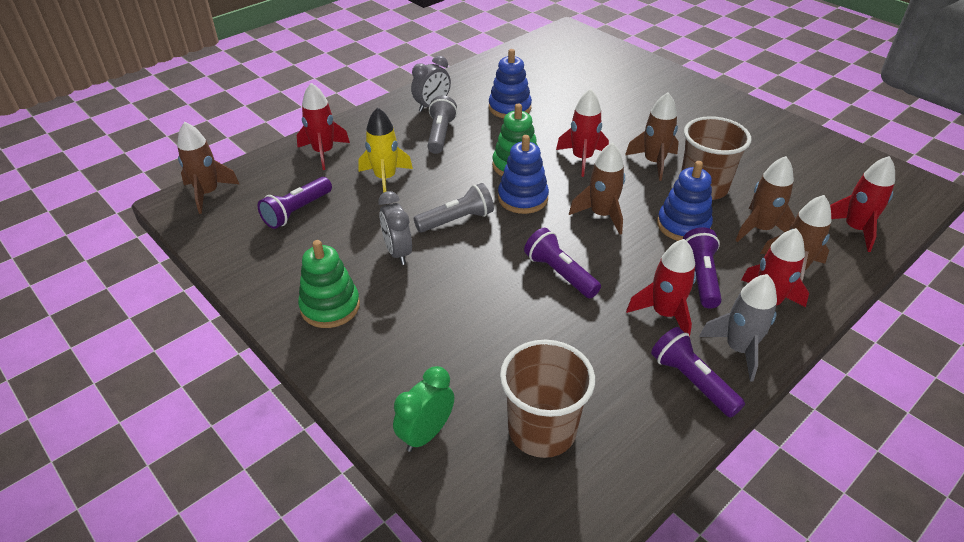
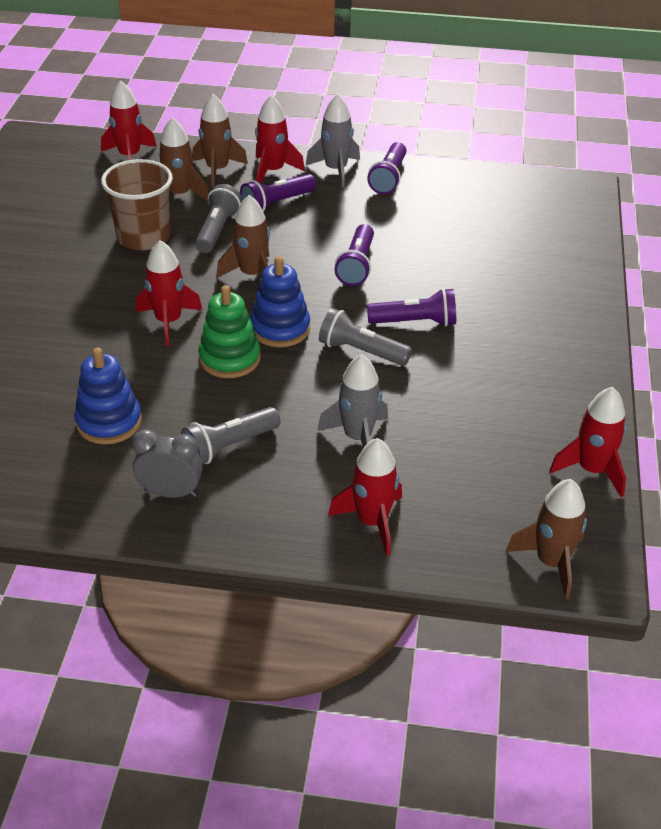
camera: 130 degrees left, 0 degrees up
(297, 211) = (484, 465): purple flashlight -> purple flashlight (415, 322)
(330, 306) = (549, 360): green stacking toy -> none
(385, 178) = (358, 437): yellow rocket -> grey rocket
(397, 252) = (446, 361): grey clock -> none
(426, 434) = (573, 254): green clock -> none
(542, 430) = (505, 215): brown cup -> none
(654, 162) = (128, 276): brown rocket -> none
(664, 314) = (339, 206): red rocket -> red rocket (591, 470)
(683, 225) = (217, 230): blue stacking toy -> grey flashlight

